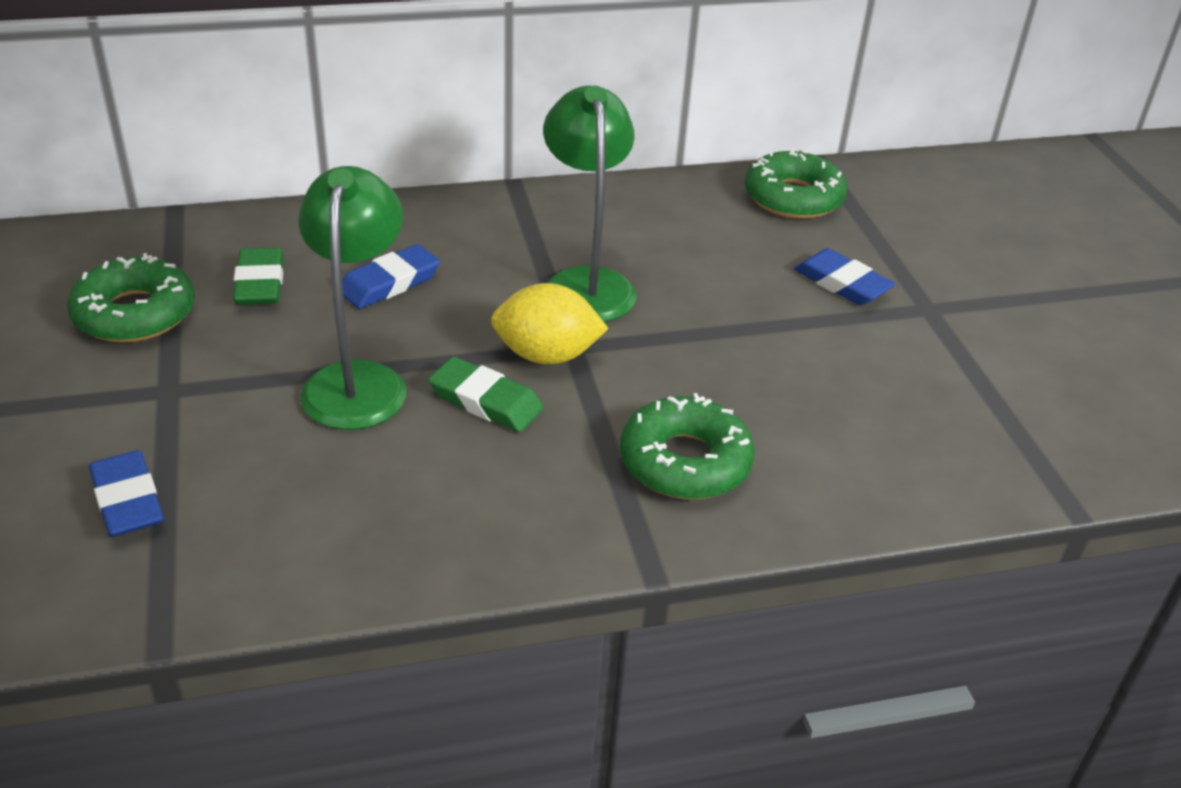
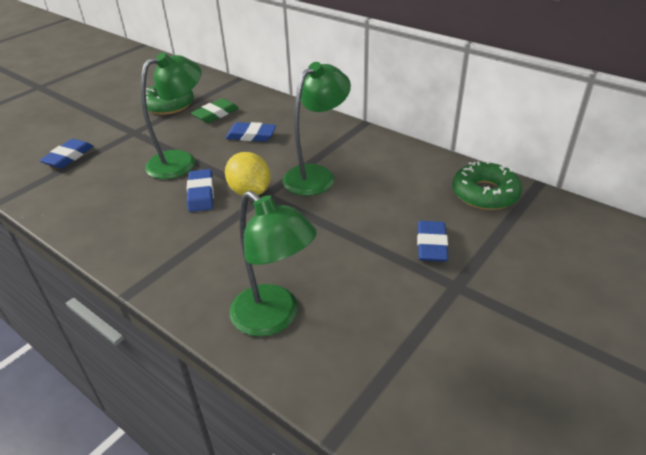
camera: 55 degrees right, 0 degrees up
(486, 401) = (201, 193): green eraser -> blue eraser
(685, 462) = (217, 264): green donut -> none
(848, 462) = (274, 318): none -> green lamp

